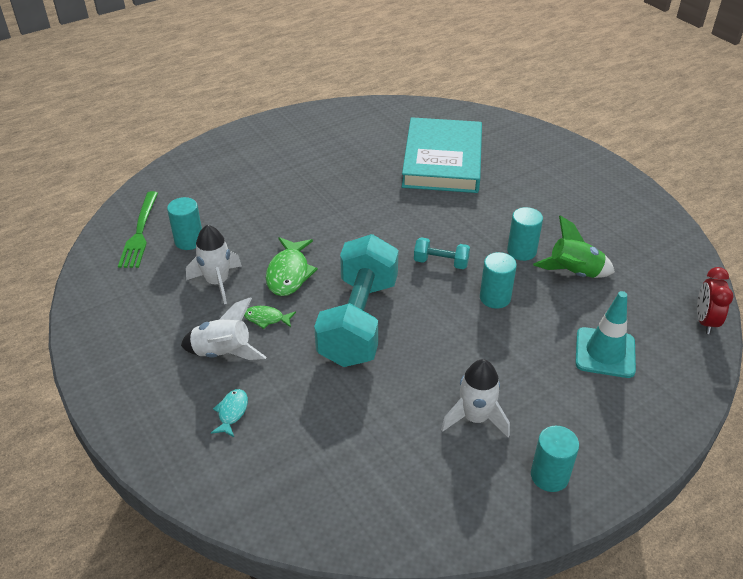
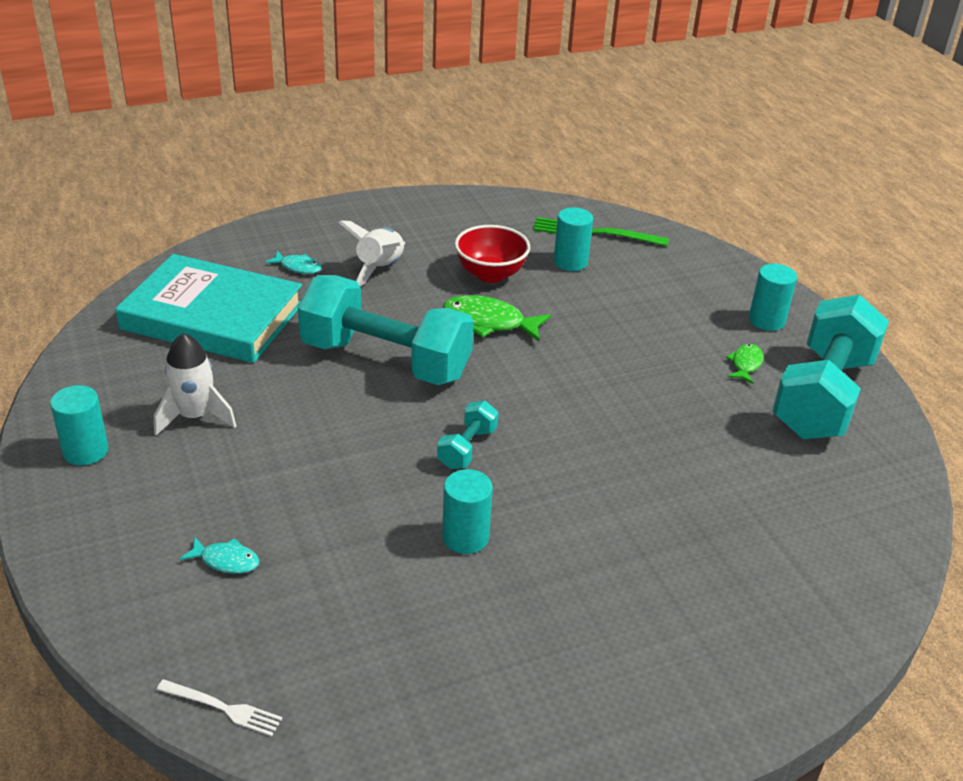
camera: 100 degrees right, 5 degrees down
(217, 282) = (490, 274): white rocket -> red bowl
(266, 319) = (418, 299): green fish -> green fish (745, 364)
(326, 129) = (822, 396): none -> turquoise dumbbell
(442, 160) = (724, 506): turquoise book -> turquoise book (212, 316)
(495, 298) = (377, 482): turquoise cylinder -> turquoise cylinder (766, 320)
(574, 273) = (395, 582): green rocket -> none
(605, 353) = (226, 560): turquoise traffic cone -> turquoise fish
(705, 321) = (223, 708): red clock -> white fork

